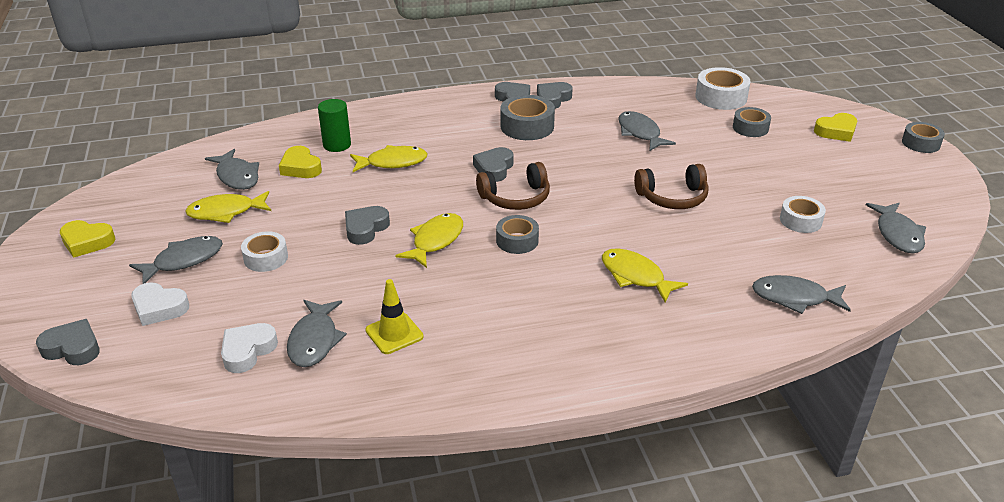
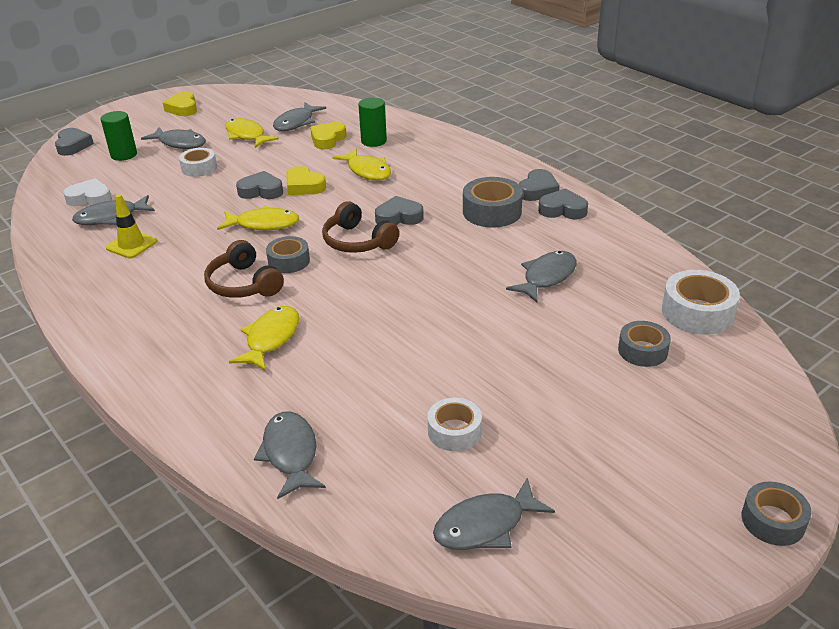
camera: 65 degrees right, 0 degrees up
(159, 308) = (124, 155): white heart -> green cylinder
(672, 198) = (430, 328): brown headphones -> brown headphones (243, 284)
(836, 131) = (714, 426): yellow heart -> yellow heart (304, 186)

